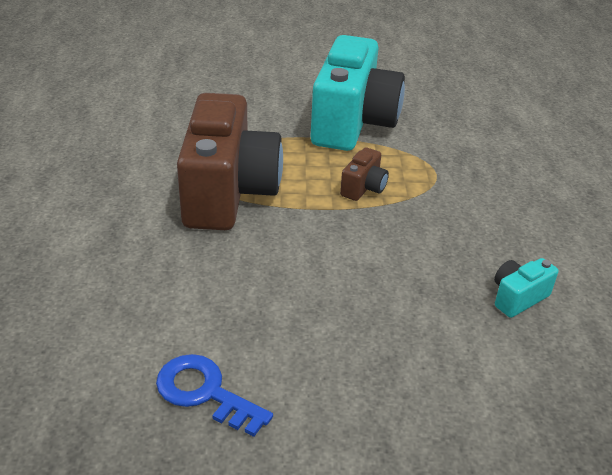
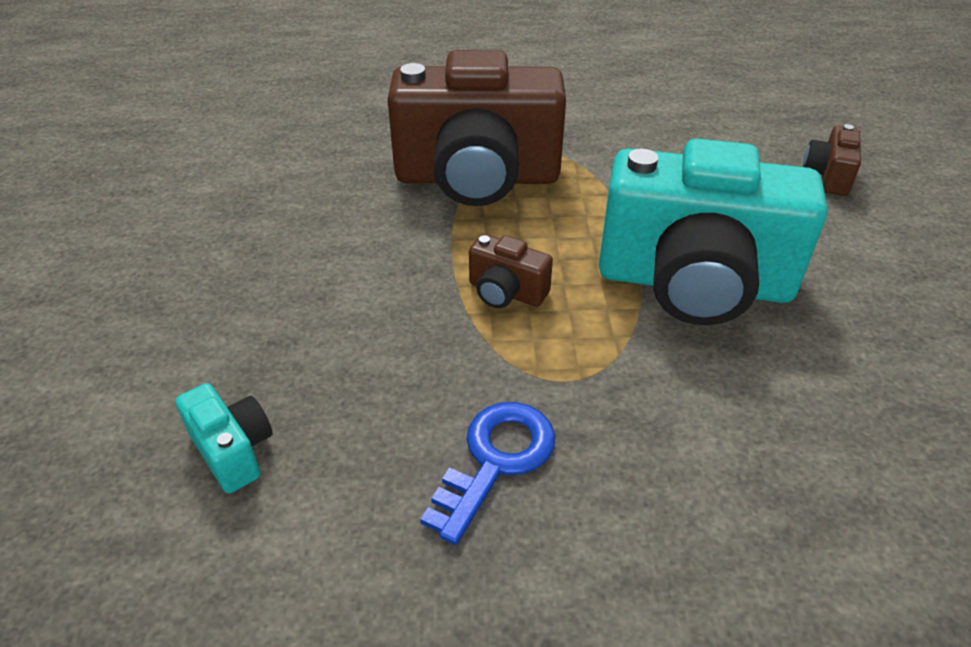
camera: 90 degrees right, 5 degrees up
(205, 392) = (157, 185): blue key -> blue key (496, 460)
(250, 65) = (827, 176): none -> brown camera

